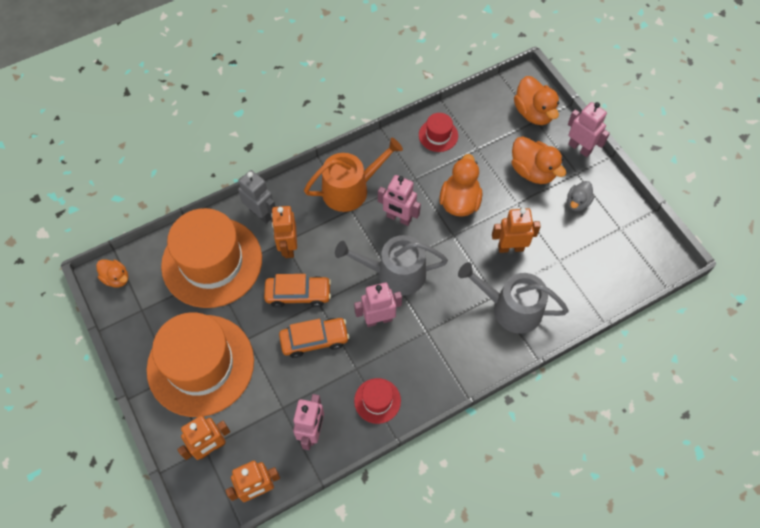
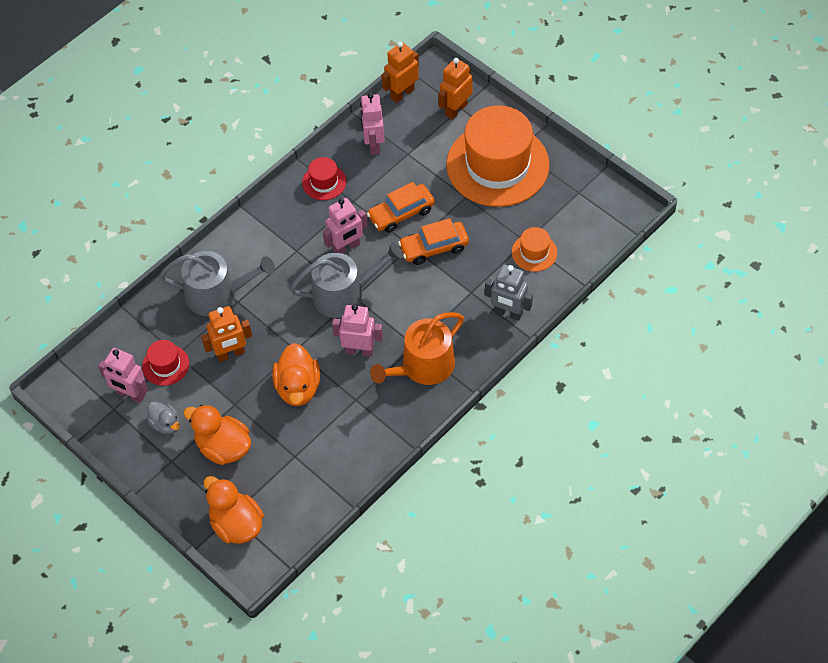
camera: 165 degrees right, 5 degrees down
(116, 278) = (619, 212): orange duck -> none
(212, 262) = (534, 252): orange hat -> orange hat, size x0.43
(288, 247) = (464, 288): orange robot -> none
(438, 135) = (345, 460): red hat -> red hat (165, 365)
(577, 202) = (166, 424): grey duck -> grey duck turned 120 degrees clockwise
(580, 148) = (172, 493): pink robot -> pink robot (130, 395)

